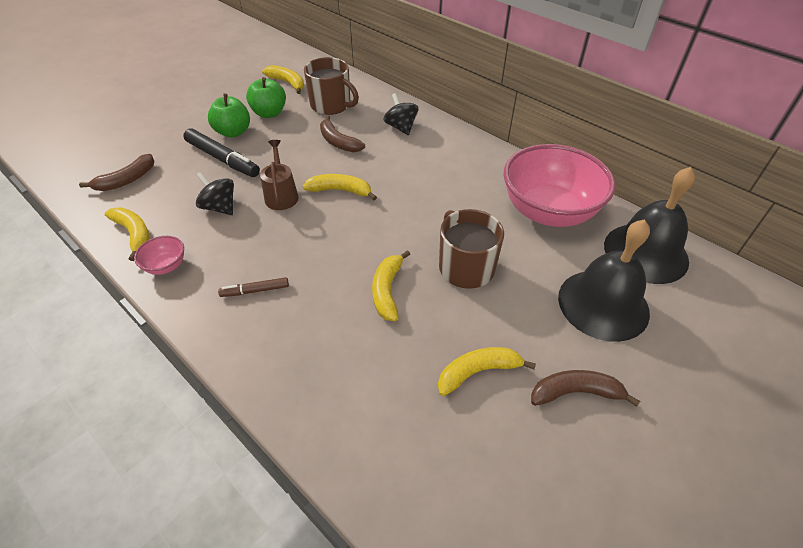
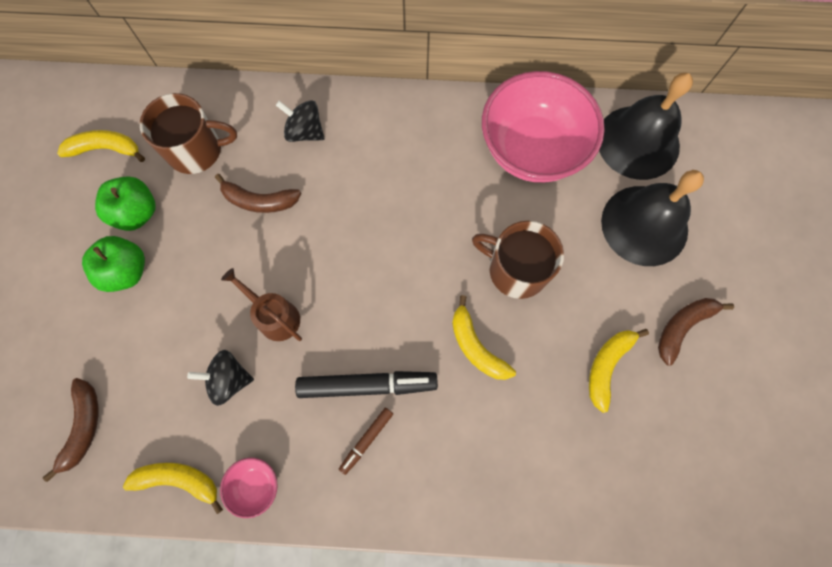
camera: 40 degrees left, 25 degrees up
(222, 159) = (159, 317): black marker -> black marker (367, 385)
(340, 190) = (327, 265): yellow banana -> none

